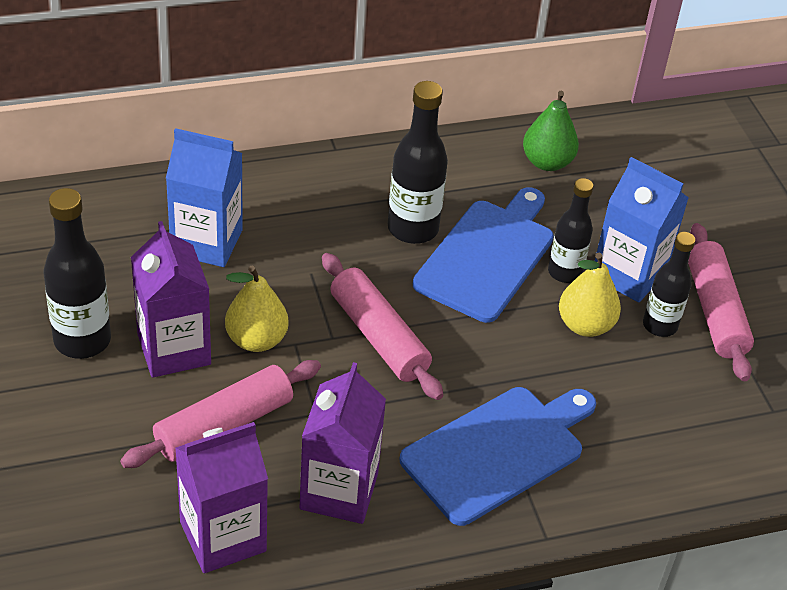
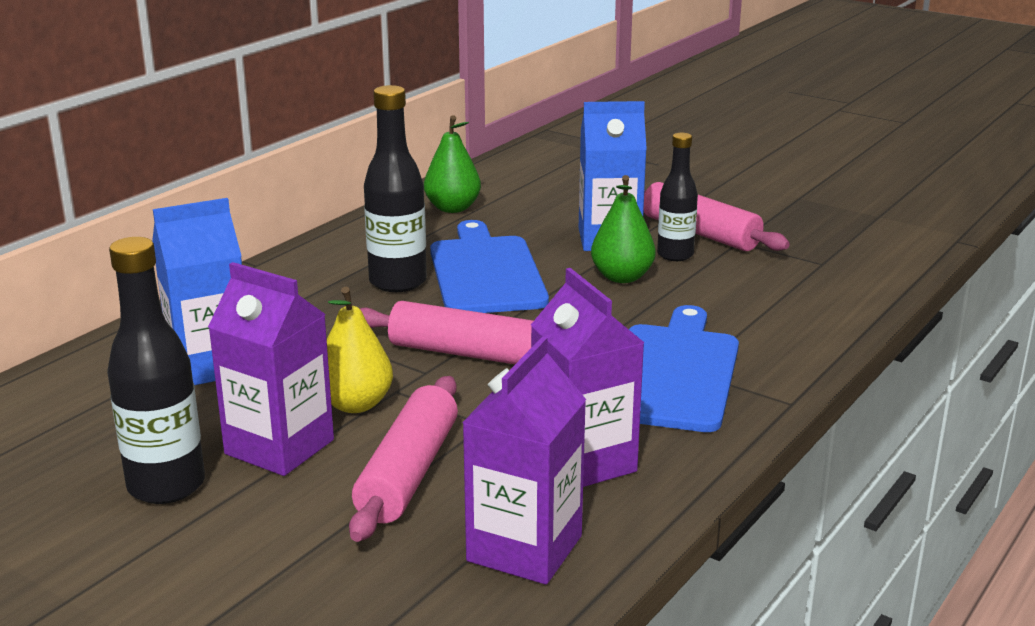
camera: 35 degrees left, 20 degrees down
(564, 272) = (560, 257): black bottle -> none
(585, 325) = (622, 277): yellow pear -> green pear

